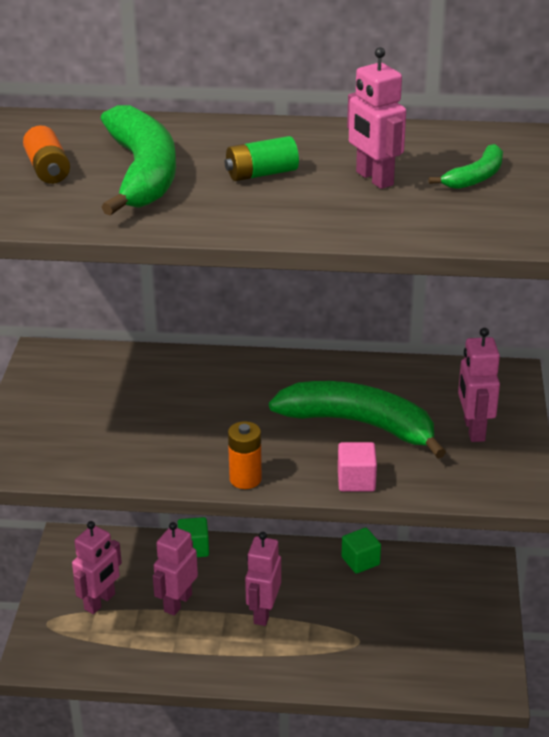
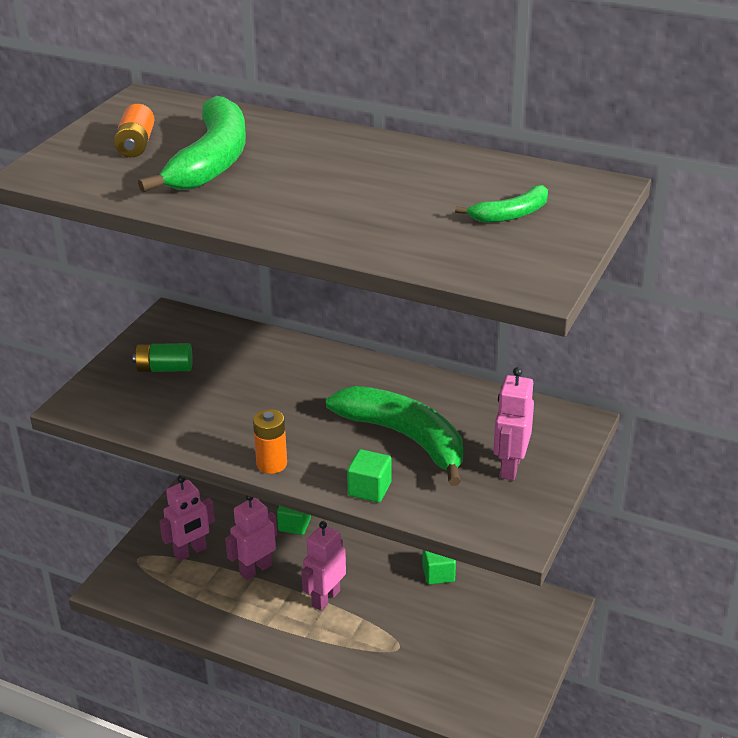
camera: 20 degrees right, 0 degrees up
(261, 174) = (314, 178): green battery -> green battery (164, 368)
(356, 480) = (369, 489): pink cube -> green cube
(374, 179) = (412, 200): pink robot -> none

